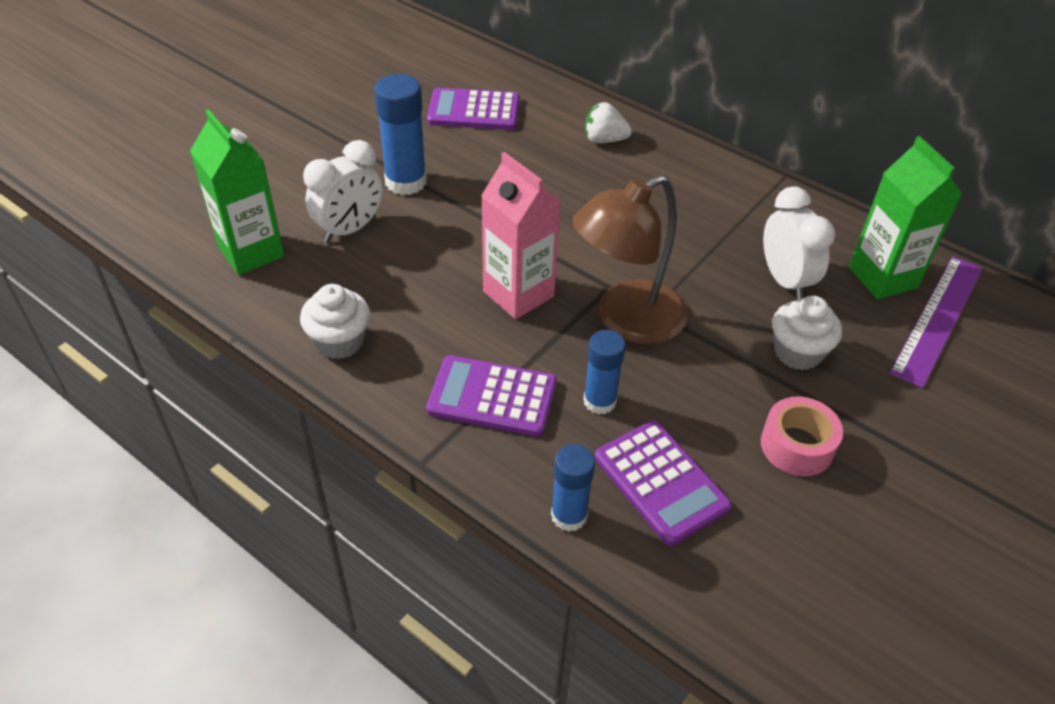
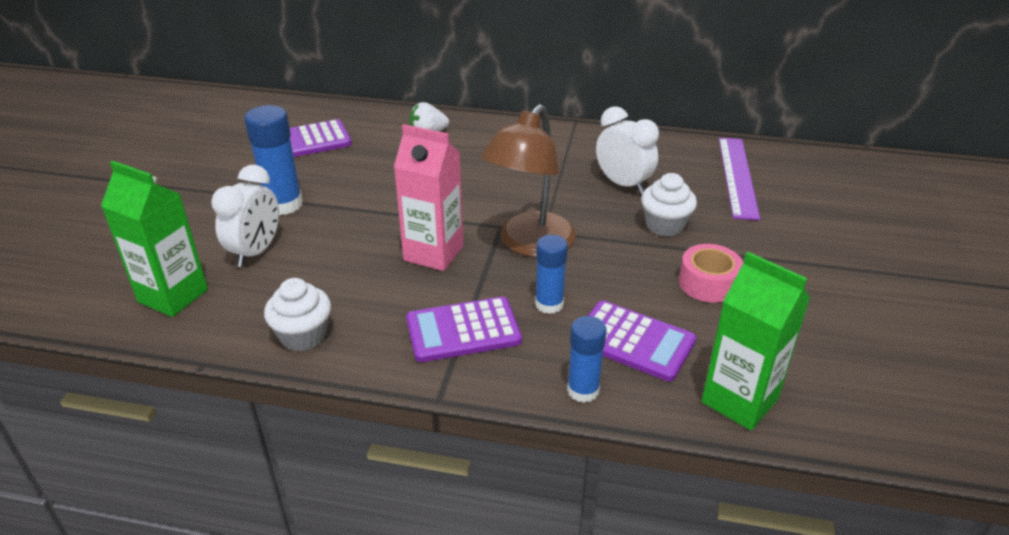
camera: 25 degrees left, 10 degrees down
(883, 277) = (685, 163): green carton -> green carton (739, 401)

